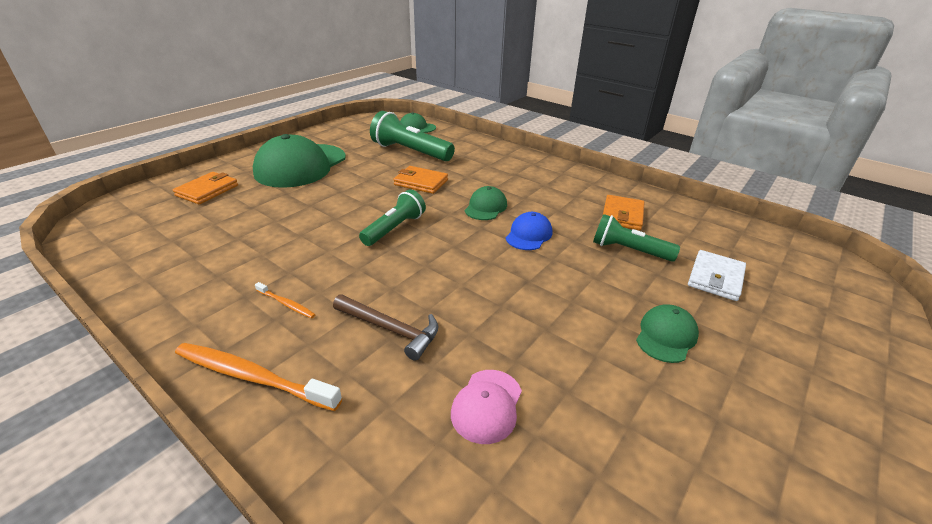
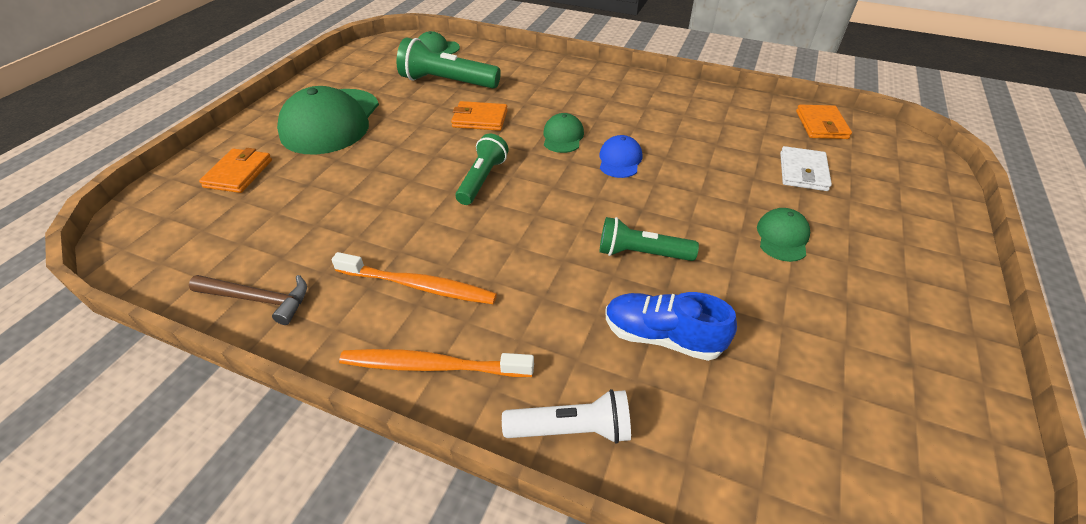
camera: 15 degrees left, 10 degrees up
(286, 304) = (419, 286): orange toothbrush -> orange toothbrush, size x2.04
(343, 475) = (571, 429): none -> white flashlight
(391, 329) = (539, 288): brown hammer -> brown hammer (259, 299)
(487, 405) = (662, 337): pink cap -> blue shoe
(622, 215) = (698, 121): orange wallet -> orange wallet (821, 125)
(629, 250) = (719, 158): green flashlight -> green flashlight (641, 253)

